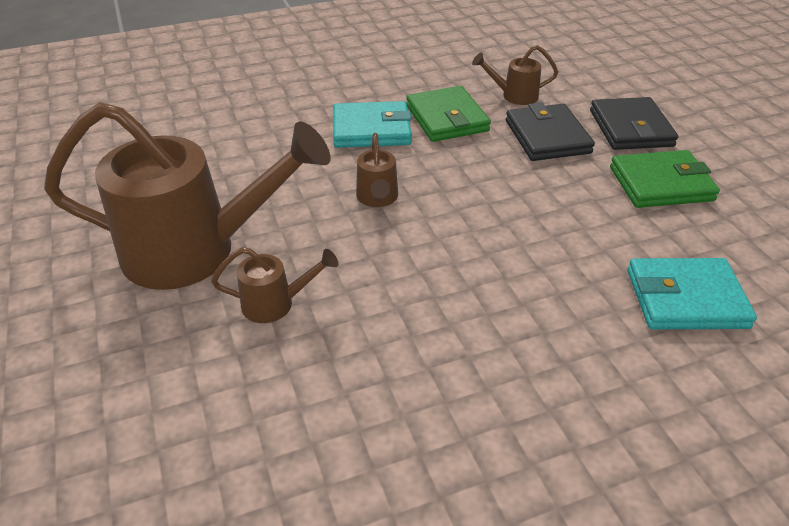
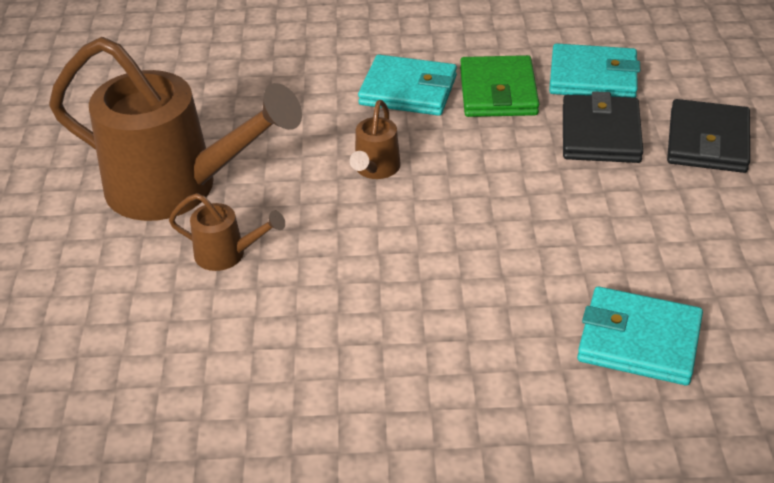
camera: 20 degrees right, 0 degrees up
(514, 96) = (593, 77): brown watering can -> turquoise wallet
(661, 184) = (698, 213): green wallet -> none

